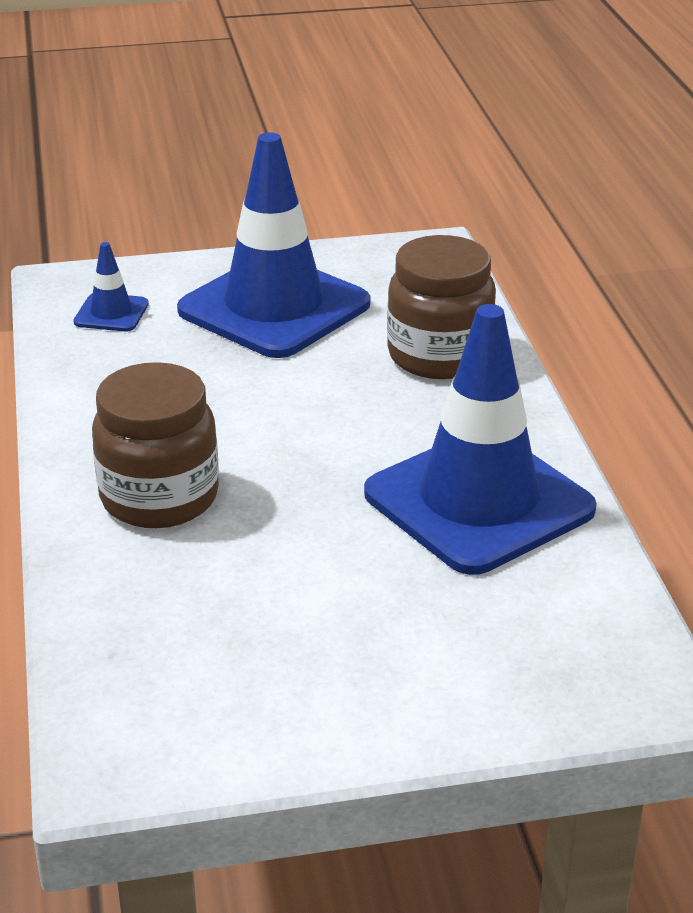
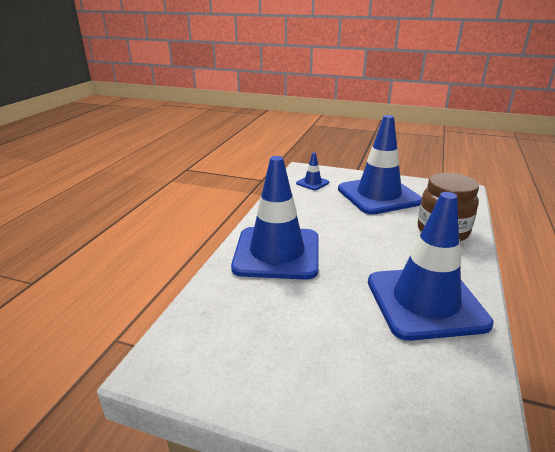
camera: 30 degrees right, 5 degrees down
(159, 498) = (277, 253): brown jar -> blue traffic cone

